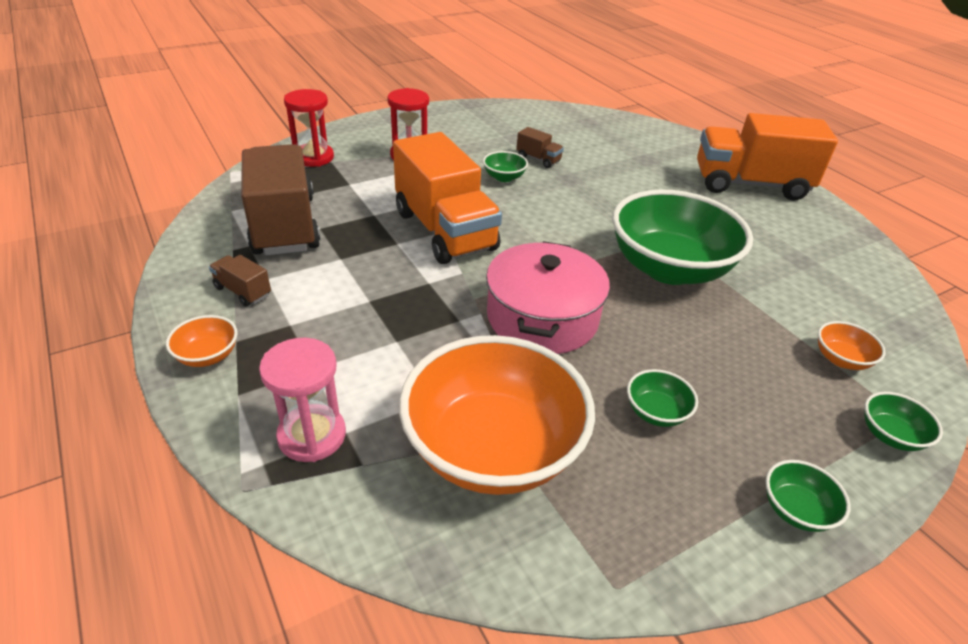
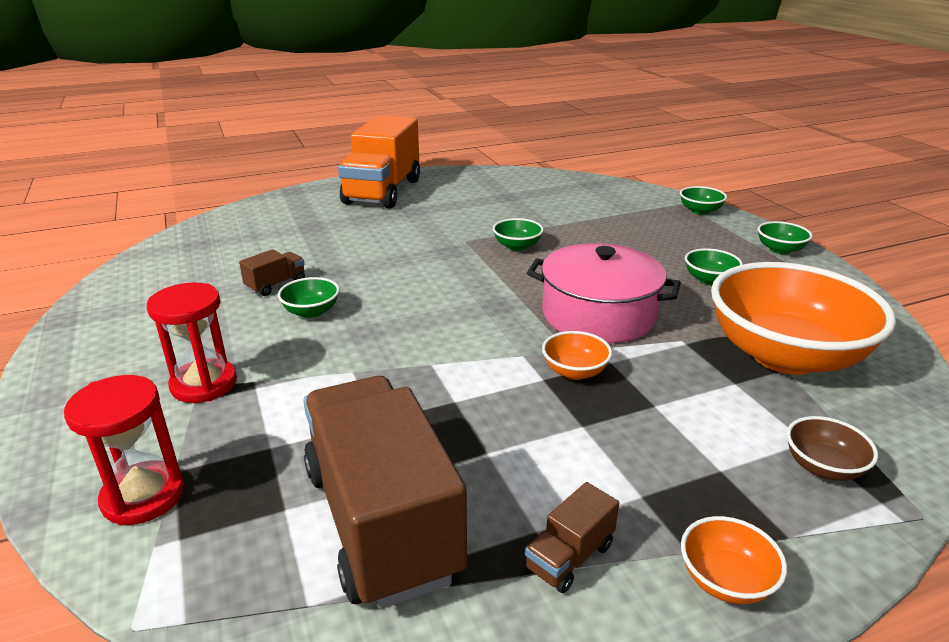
camera: 80 degrees left, 10 degrees down
(284, 225) = (381, 521): brown truck -> brown truck turned 75 degrees clockwise
(312, 435) = (823, 467): pink hourglass -> brown bowl
(445, 231) = (430, 362): orange truck -> none
(669, 268) = (517, 246): green bowl -> green bowl, size x0.41
(841, 359) = (629, 208): orange bowl -> orange bowl (574, 371)

